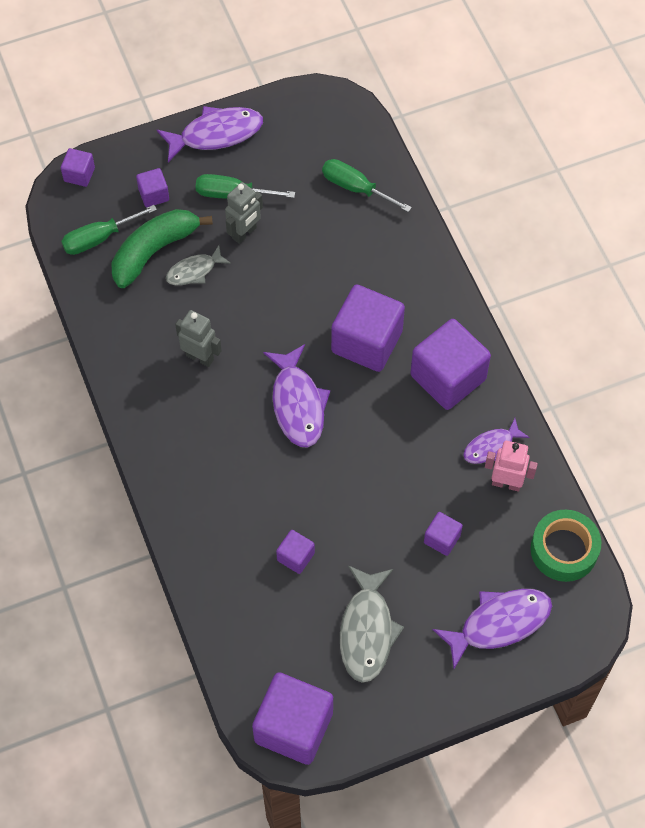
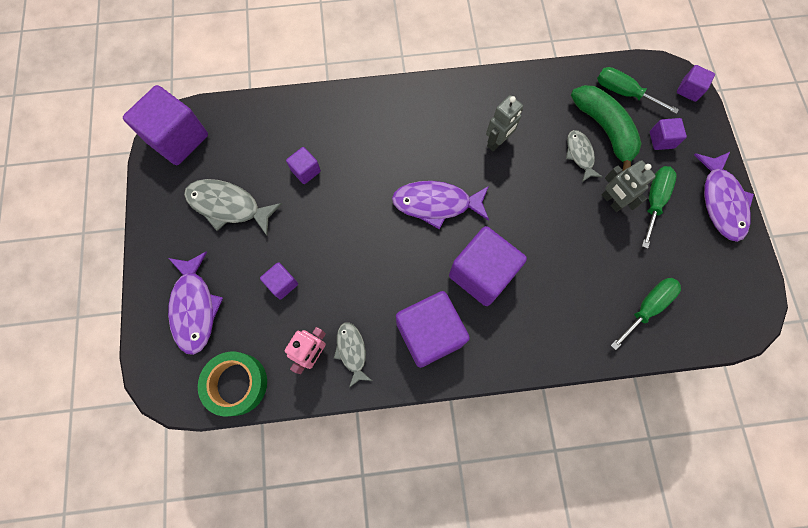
camera: 105 degrees right, 10 degrees up
(99, 238) = (623, 93): green screwdriver -> green screwdriver turned 45 degrees counterclockwise
(491, 447) = (352, 351): purple fish -> grey fish

